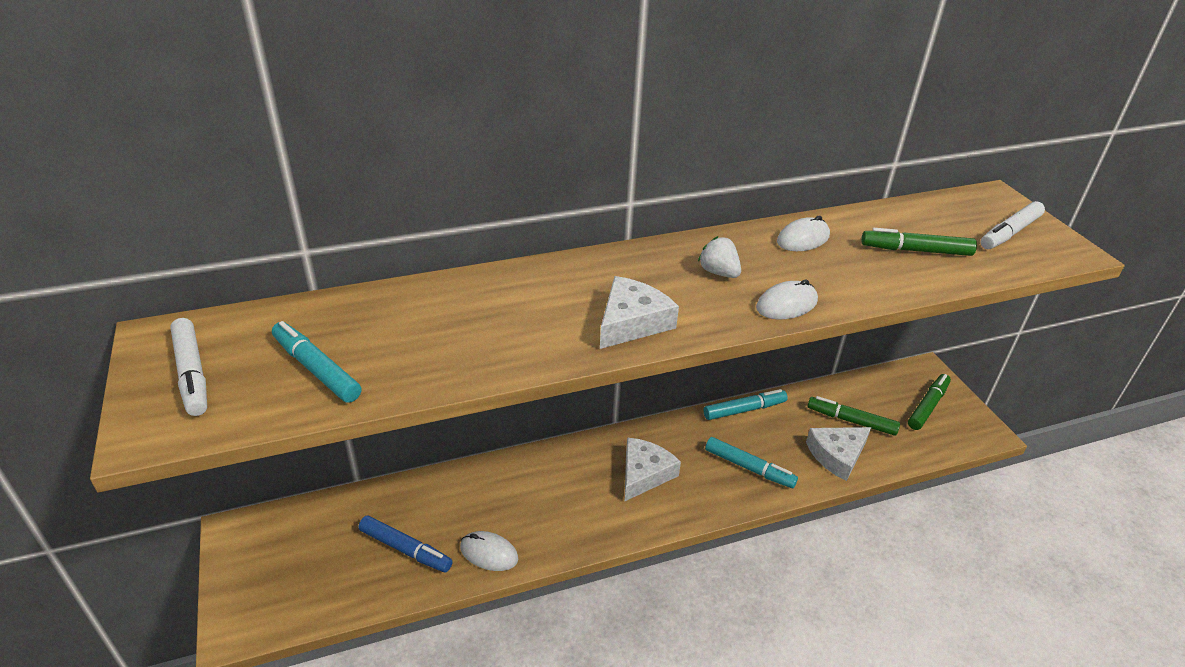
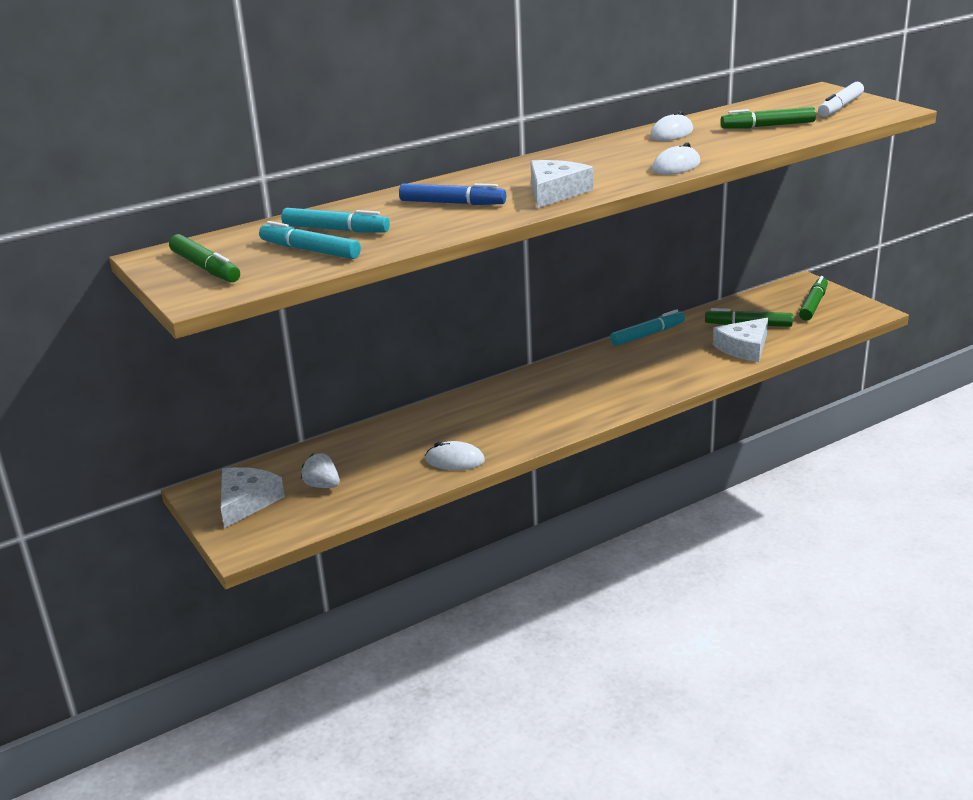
camera: 10 degrees left, 10 degrees down
(192, 373) = (205, 268): white marker -> green marker
(405, 549) = (375, 472): blue marker -> blue marker (452, 203)
(644, 474) = (574, 389): white cheese -> white cheese (246, 502)
(718, 272) = (611, 159): white strawberry -> white strawberry (322, 485)
(749, 468) = (668, 369): turquoise marker -> turquoise marker (336, 230)

